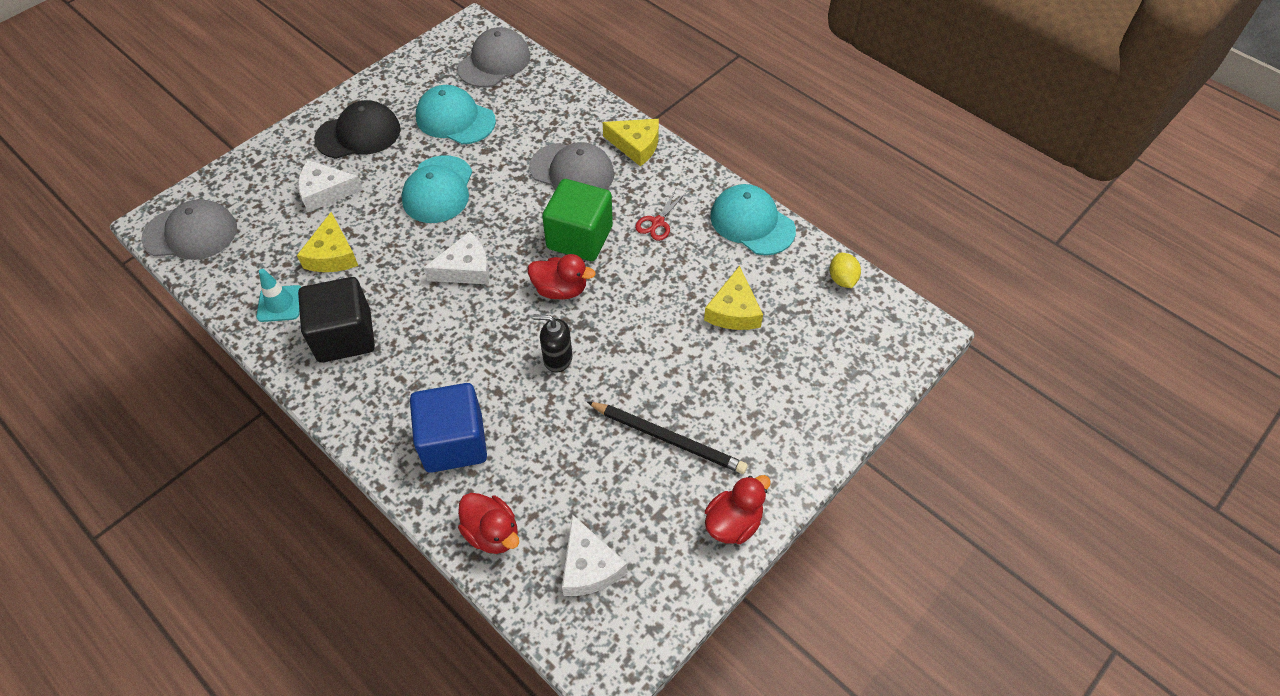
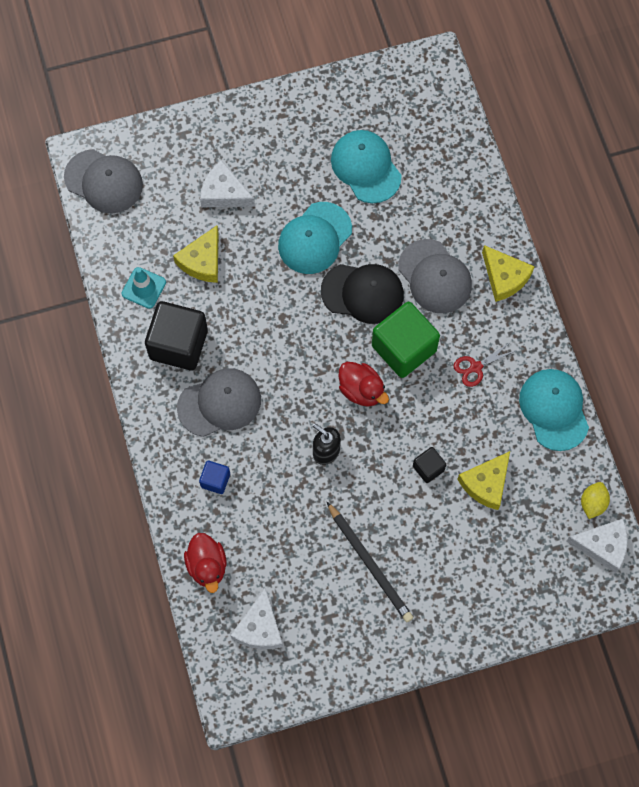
camera: 30 degrees right, 15 degrees up
(358, 134) = (277, 143): black cap -> black cap (362, 293)
(454, 442) = (215, 480): blue cube -> blue cube, size x0.48
(465, 269) = (298, 330): white cheese -> white cheese (602, 546)
(494, 62) = (432, 117): grey cap -> grey cap (219, 403)
(669, 324) = (428, 468): none -> black cube
(733, 522) = (377, 653): red duck -> none

